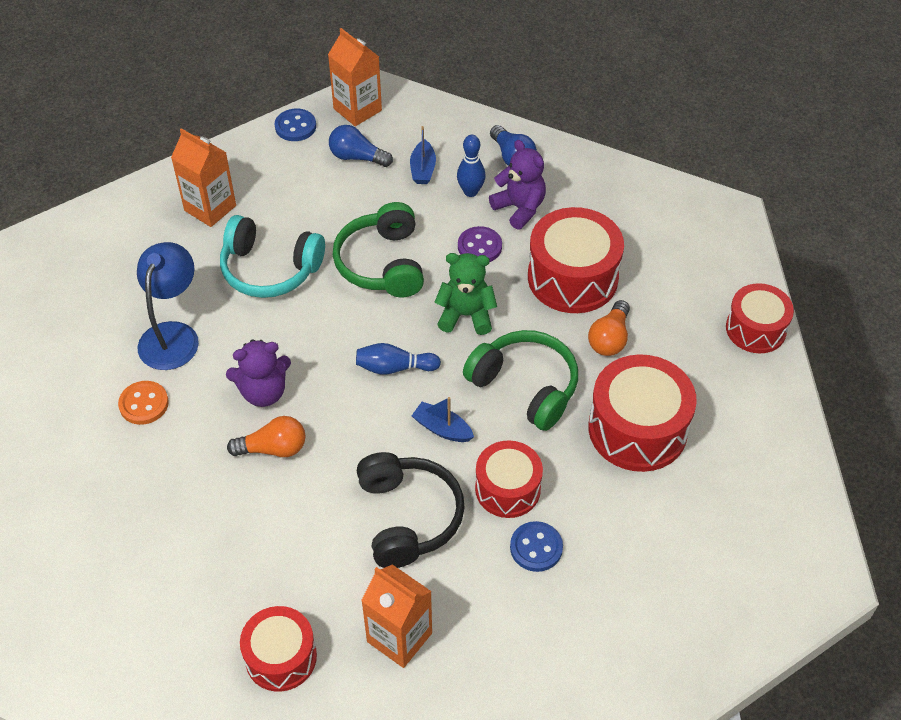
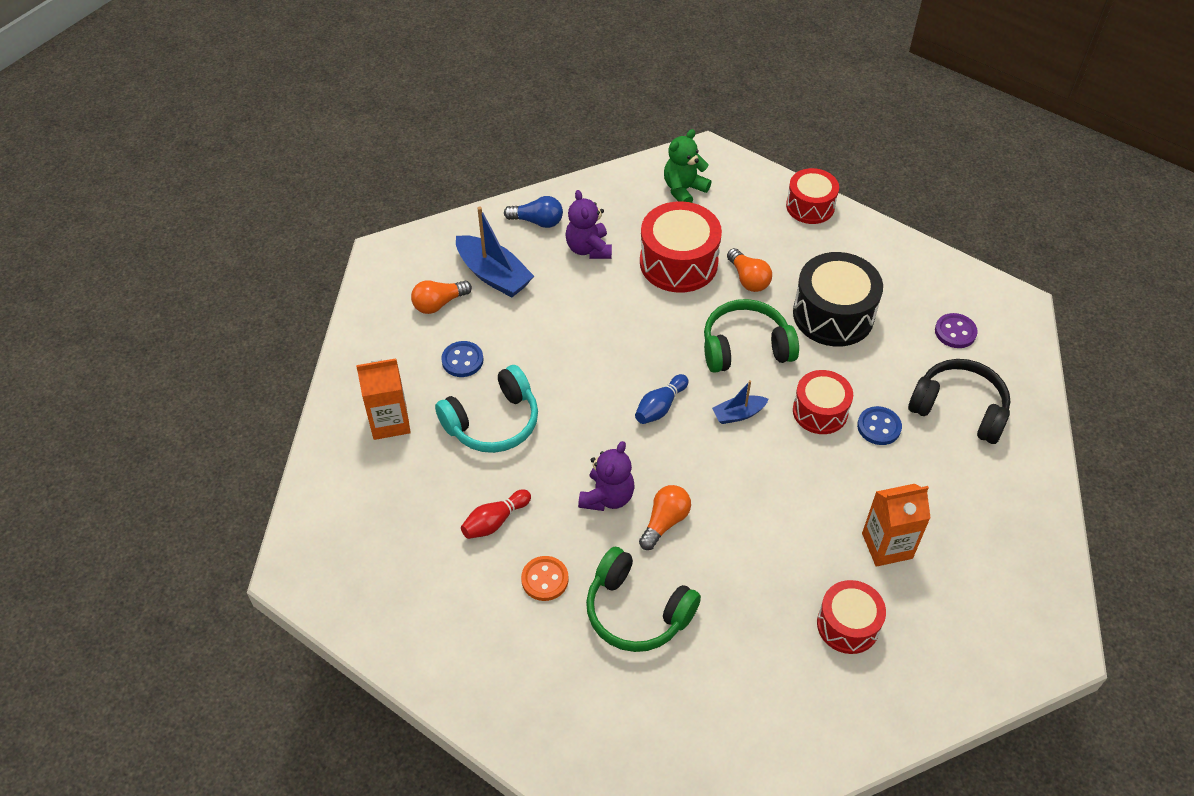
camera: 50 degrees left, 0 degrees up
(173, 335) = (495, 521): blue lamp -> red bowling pin
(295, 126) = (365, 319): blue button -> blue button (462, 360)
(357, 109) = (391, 273): orange carton -> none
(357, 157) = (439, 303): blue light bulb -> orange light bulb
(382, 263) = (558, 354): green headphones -> green headphones (637, 611)
(408, 517) = (795, 480): black headphones -> black headphones (959, 409)
(423, 169) = (494, 275): blue boat -> blue boat, size x1.81
(466, 315) = (653, 338): green teddy bear -> green teddy bear (684, 190)
(470, 192) = (544, 264): blue bowling pin -> none
(479, 247) = (600, 292): purple button -> purple button (955, 332)
(519, 208) = (588, 249): purple teddy bear -> purple teddy bear turned 105 degrees counterclockwise
(637, 429) = (833, 315): red drum -> black drum

